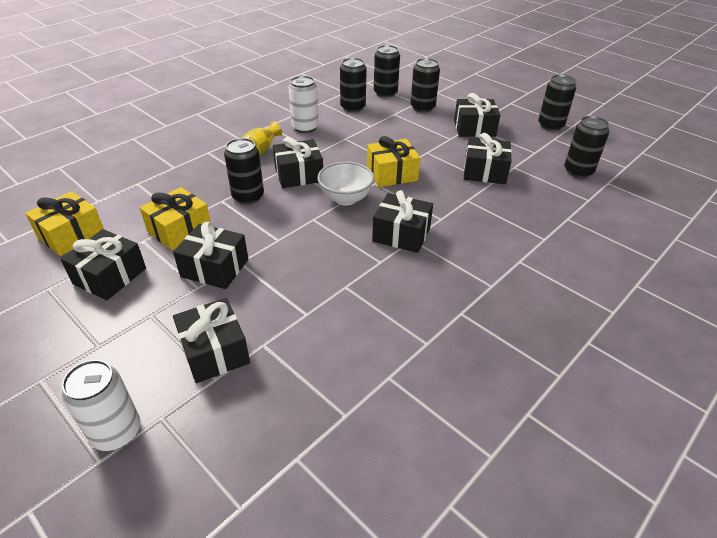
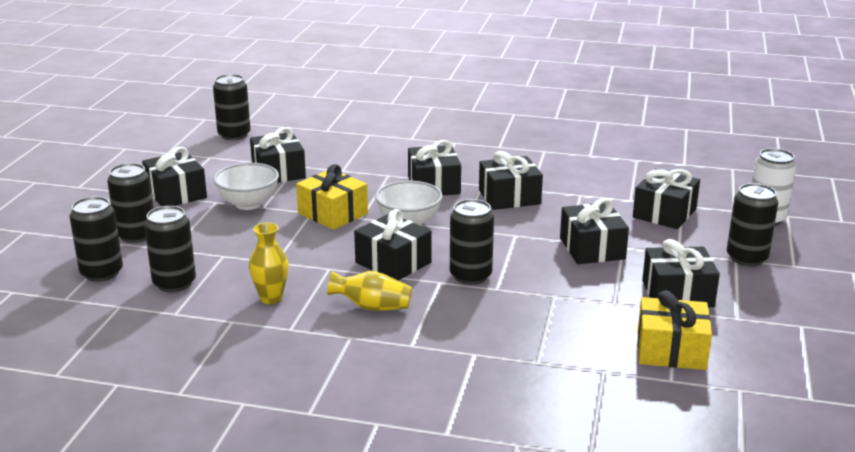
camera: 120 degrees left, 15 degrees down
(179, 230) = (573, 289): yellow gift -> none
(305, 127) = (271, 298): white can -> yellow vase
(342, 266) = (509, 197): none -> black gift
(436, 148) = (248, 204): none -> white bowl
(550, 125) = (133, 158): black can -> black can (746, 258)

